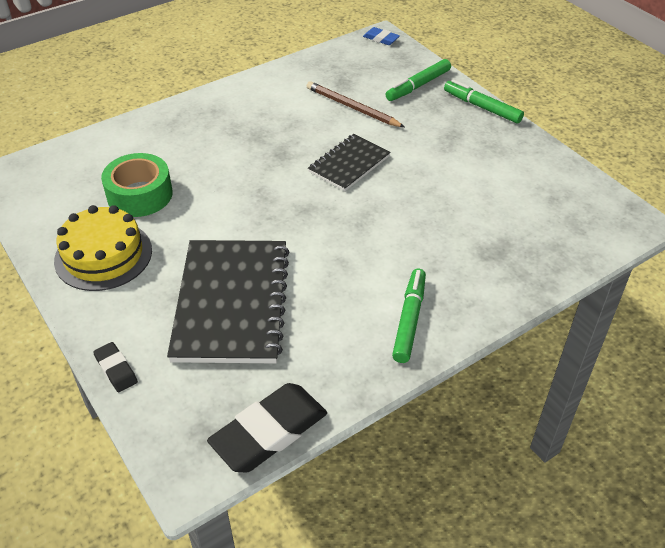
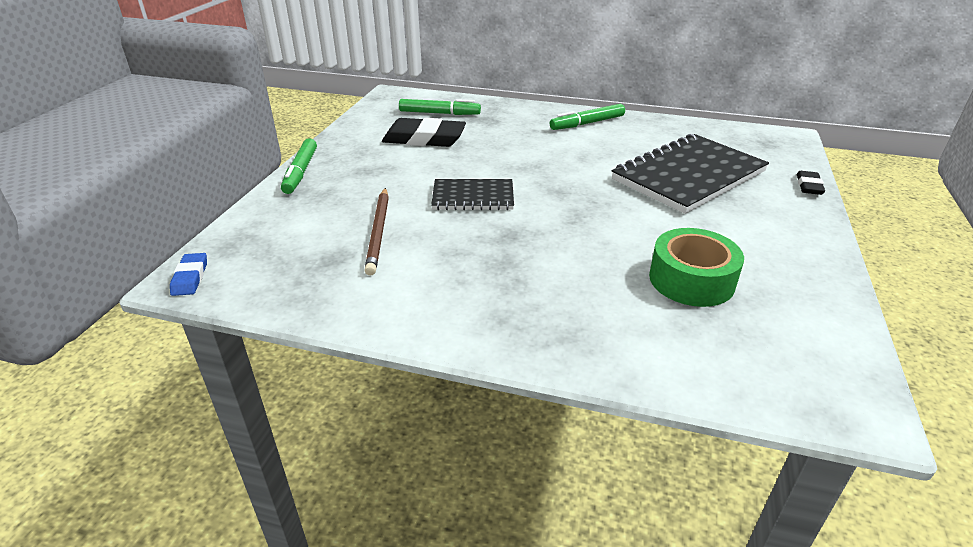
camera: 130 degrees left, 10 degrees down
(103, 255) = (772, 251): yellow cake -> none
(269, 432) = (727, 129): black eraser -> black eraser (424, 139)
(418, 86) = (292, 213): green marker -> green marker (439, 113)

